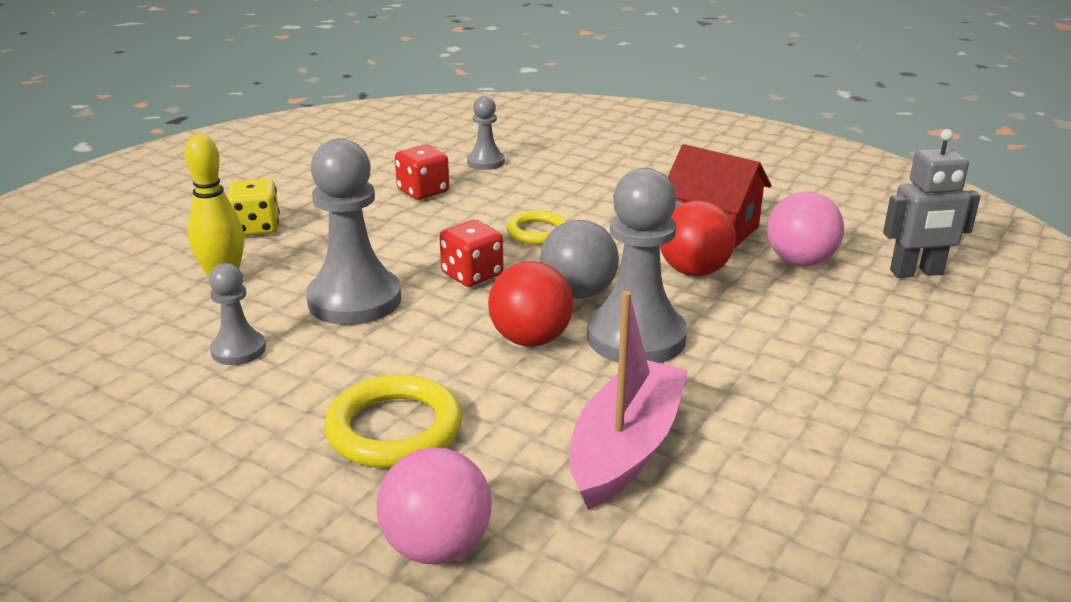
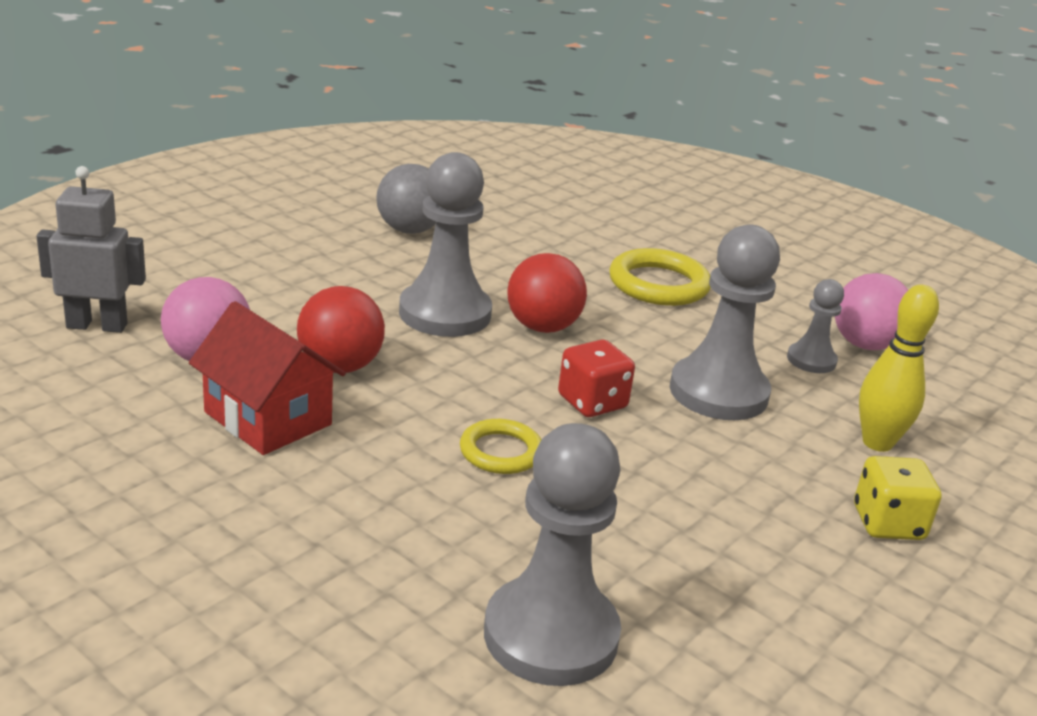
camera: 175 degrees left, 0 degrees up
(423, 191) = (662, 565): red dice -> none
(437, 547) = (624, 229): pink ball -> pink ball (865, 345)
(485, 162) = (551, 635): grey pawn -> grey pawn, size x1.90
(578, 293) = (481, 362): grey ball -> grey ball (409, 230)
(626, 448) = (493, 249): pink boat -> none

